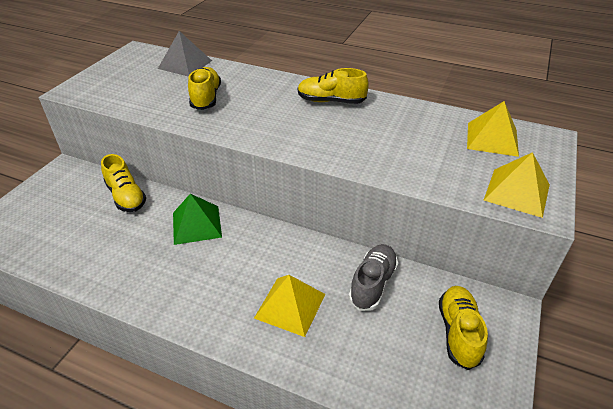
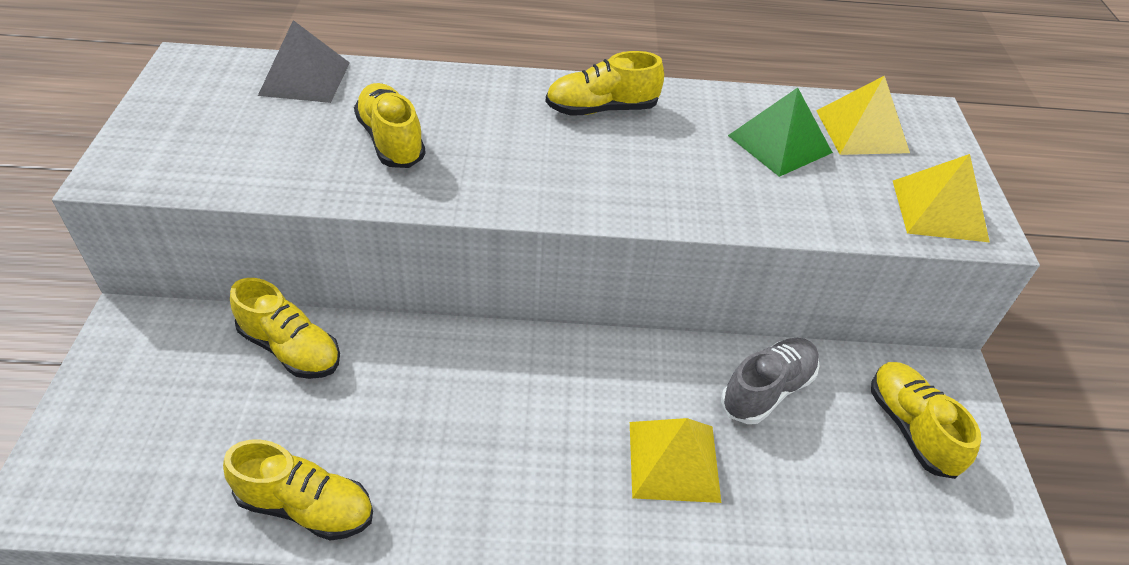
camera: 25 degrees left, 5 degrees up
(86, 271) = (306, 506): none -> yellow shoe
(197, 224) = (449, 367): green pyramid -> green pyramid (780, 144)
(372, 284) = (767, 390): grey shoe -> grey shoe turned 45 degrees clockwise

